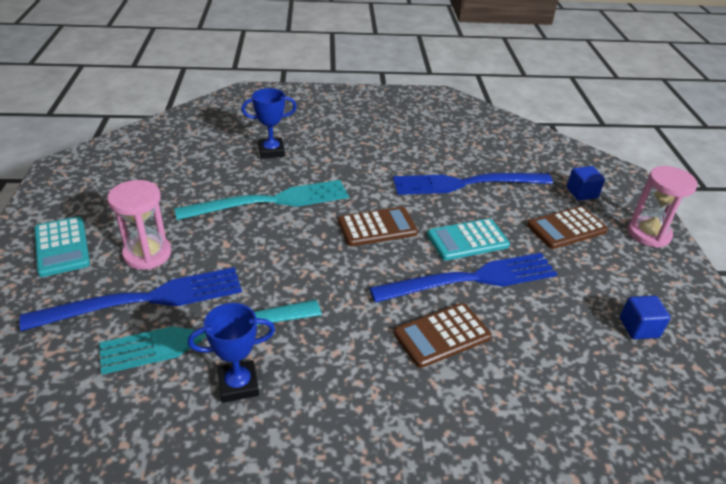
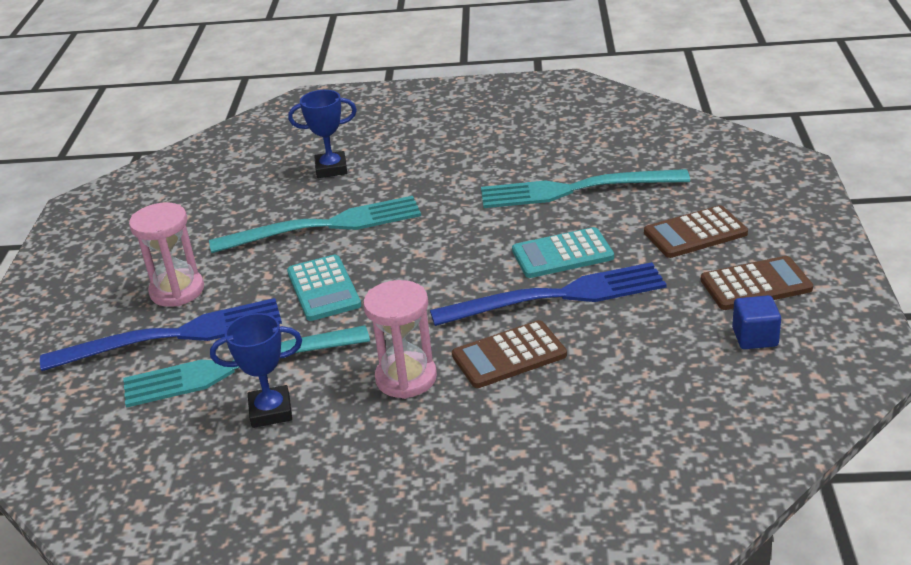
camera: 10 degrees right, 5 degrees down
(62, 247) = (82, 288): turquoise calculator -> turquoise calculator (323, 289)
(377, 227) = (451, 247): brown calculator -> brown calculator (755, 284)
(464, 184) = (573, 190): blue fork -> turquoise fork
(581, 193) = (728, 190): blue cube -> none
(648, 234) = (804, 233): pink hourglass -> pink hourglass (406, 378)

